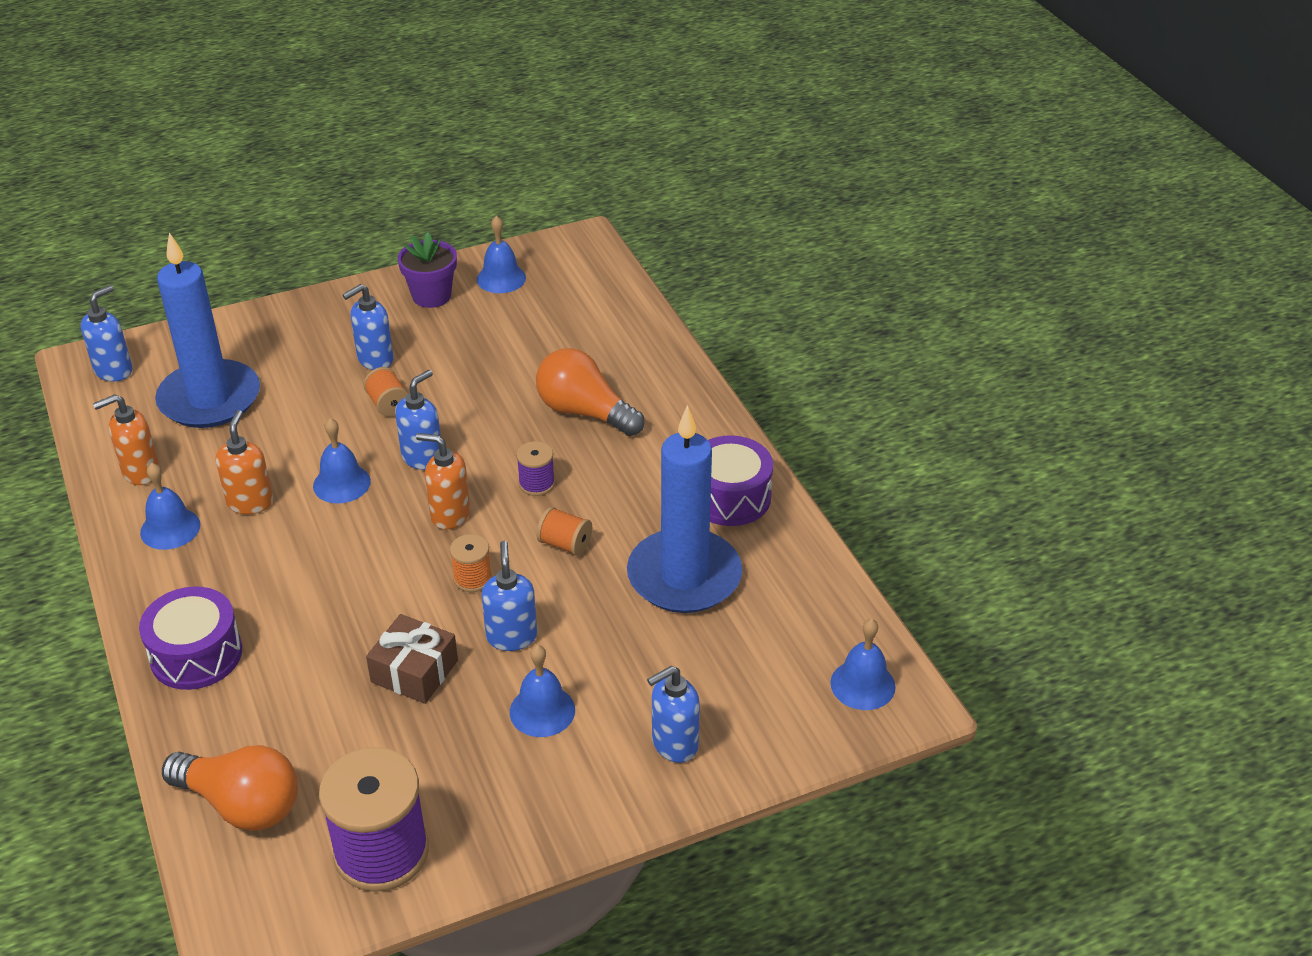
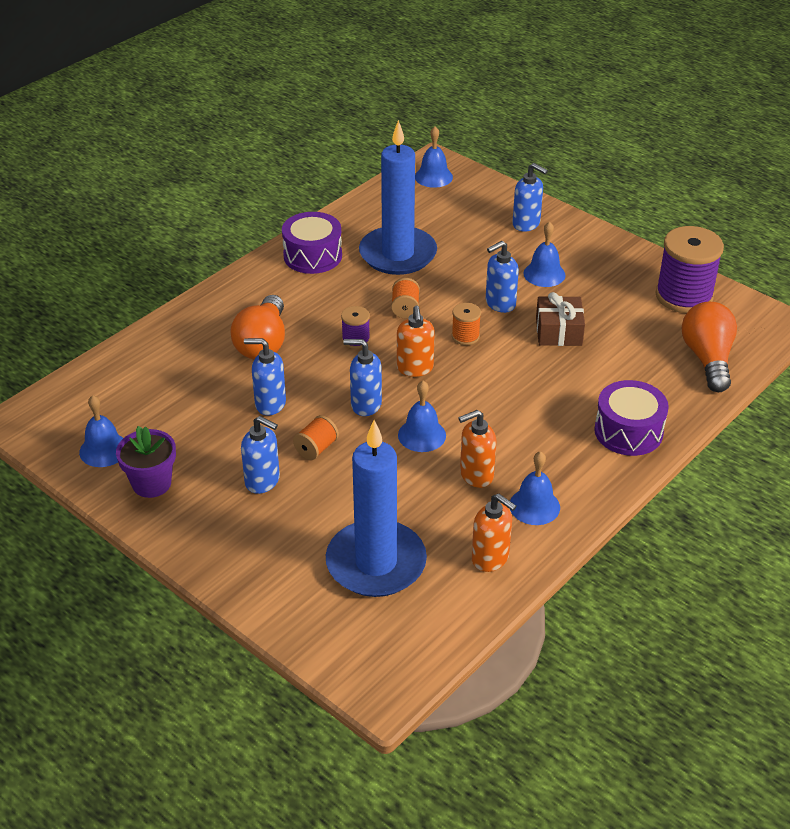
camera: 115 degrees left, 0 degrees up
(114, 370) = (379, 655): blue soap dispenser -> blue soap dispenser (270, 404)

